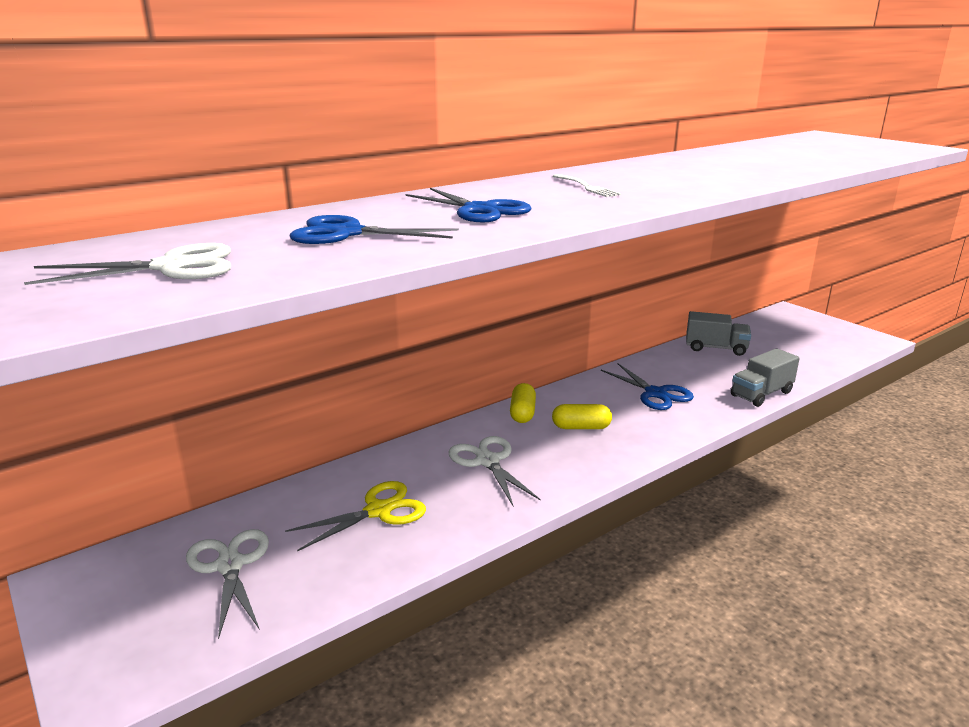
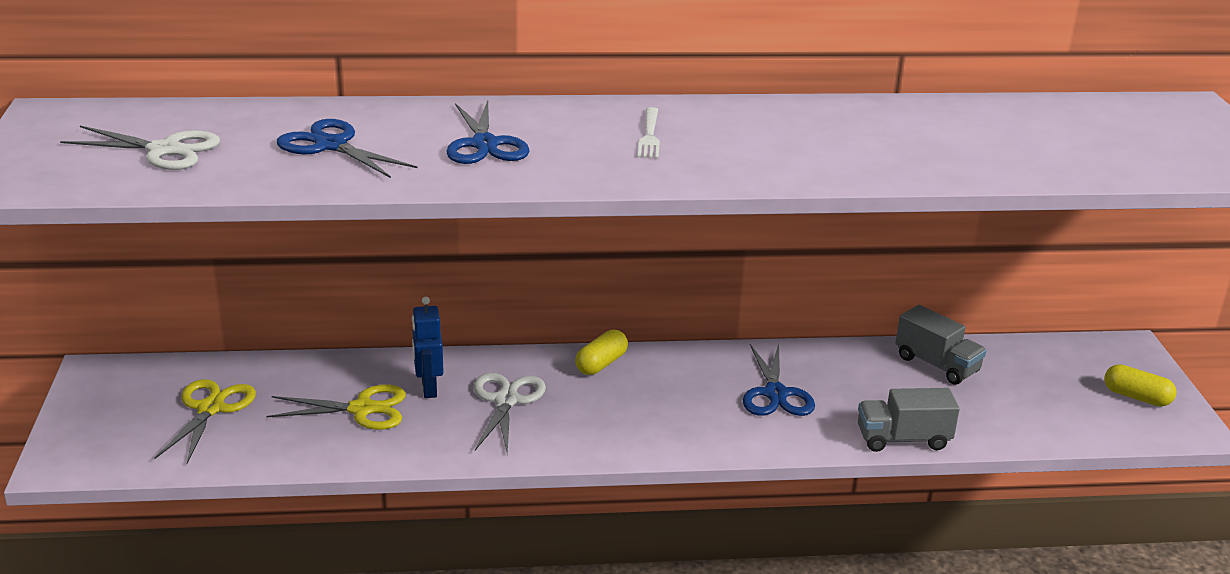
camera: 30 degrees right, 5 degrees up
(230, 566) = (210, 408): white scissors -> yellow scissors
(416, 474) = (428, 389): none -> blue robot
(581, 427) = (641, 401): yellow capsule -> yellow capsule (1136, 397)

